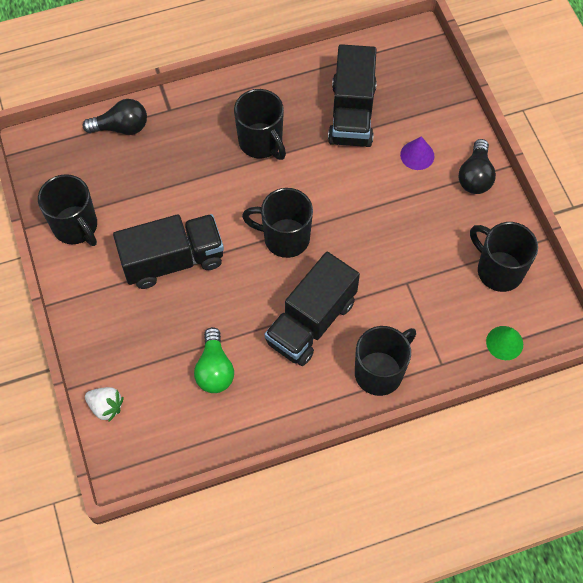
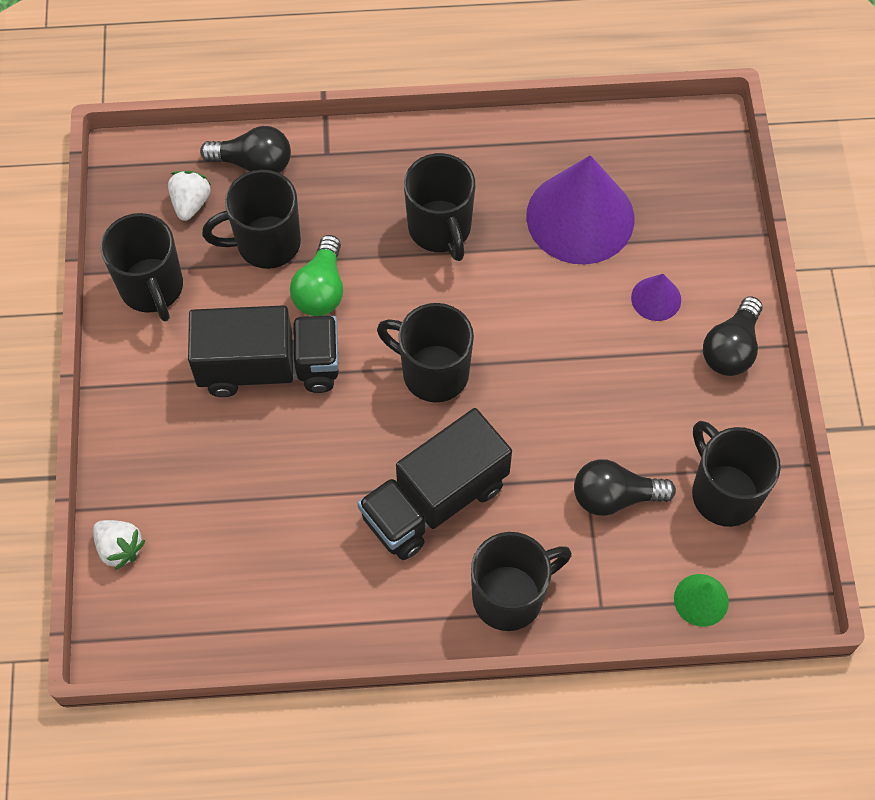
camera: 15 degrees right, 0 degrees up
(85, 164) = (191, 203): none -> white strawberry
(146, 179) = (266, 243): none -> black mug
(214, 369) = (281, 534): green light bulb -> green light bulb (321, 289)
(352, 113) = (580, 217): black truck -> purple cone
(429, 290) = (614, 496): none -> black light bulb

